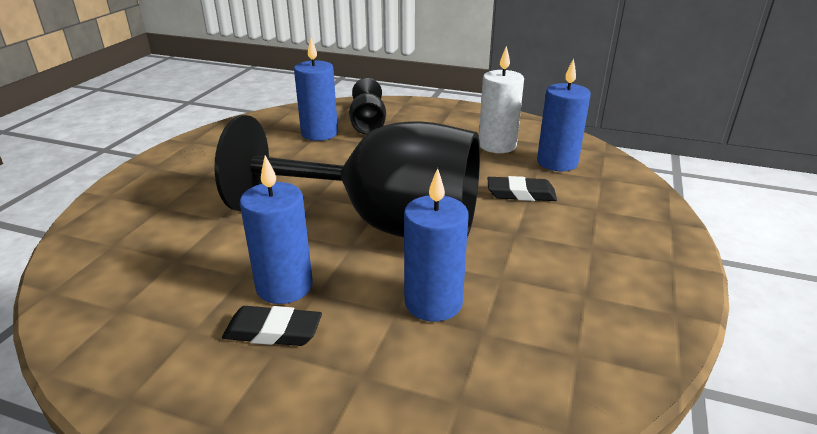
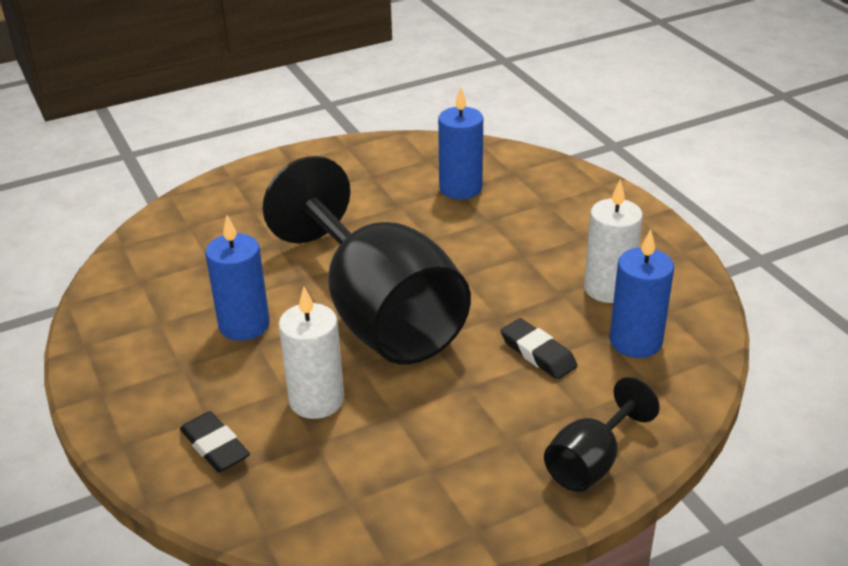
camera: 45 degrees right, 5 degrees up
(273, 331) = (198, 353): black eraser -> black eraser (215, 446)
(368, 125) = (519, 198): black goblet -> black goblet (591, 462)
(433, 302) = (316, 400): blue candle -> white candle

